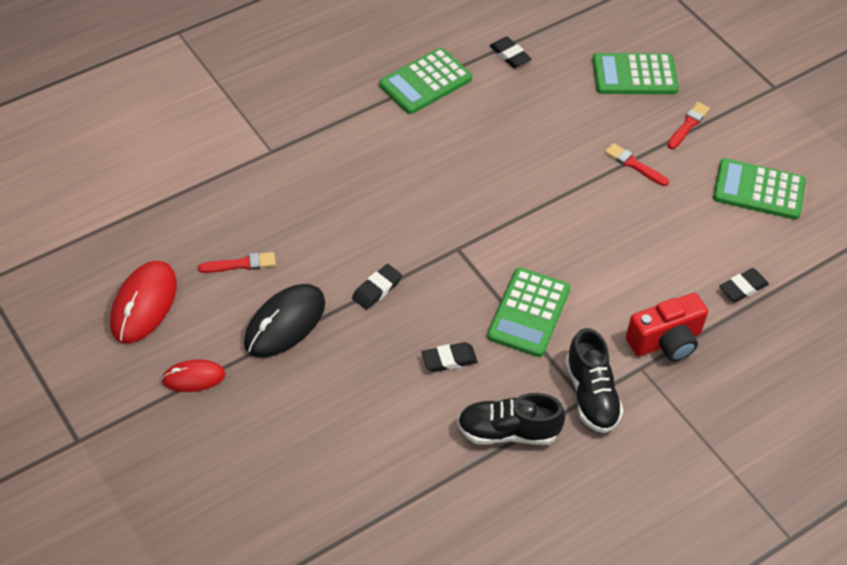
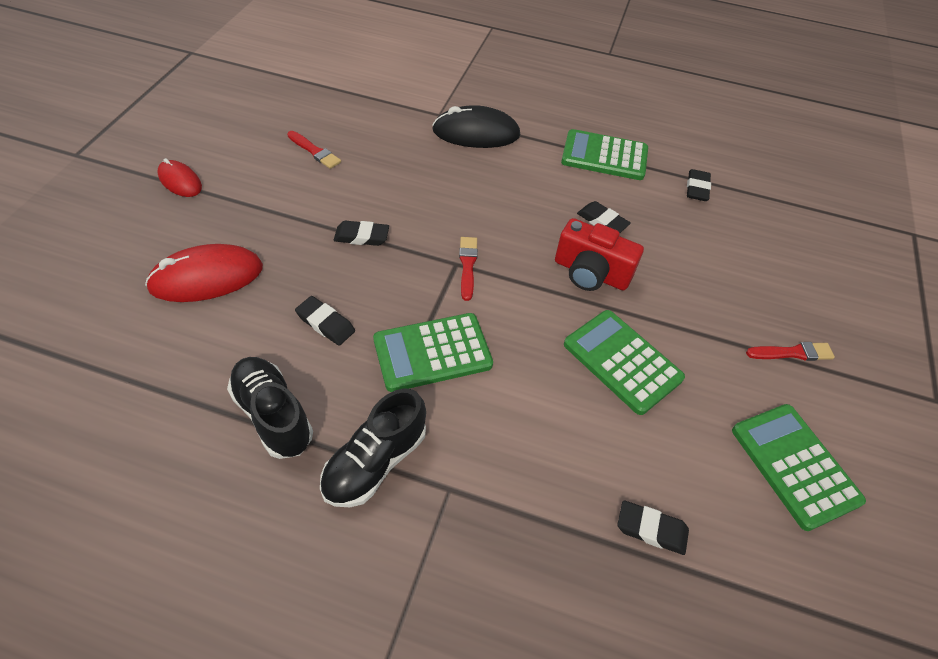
camera: 50 degrees right, 0 degrees up
(144, 304) = (232, 125): red mouse -> red mouse (207, 278)
(285, 323) = (277, 202): black mouse -> black mouse (476, 133)
(492, 135) = (602, 221): none -> black eraser
(634, 75) = (791, 279): green calculator -> green calculator (622, 361)
(634, 165) = (692, 337): red brush -> red brush (467, 265)
(665, 341) = (505, 492): red camera -> red camera (591, 273)

